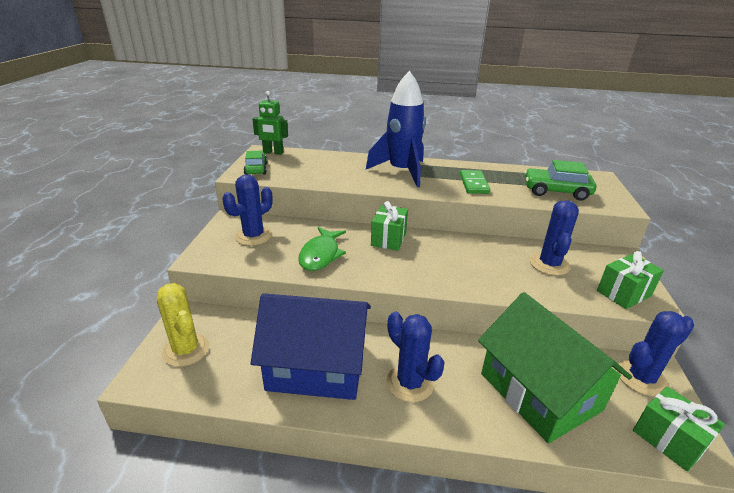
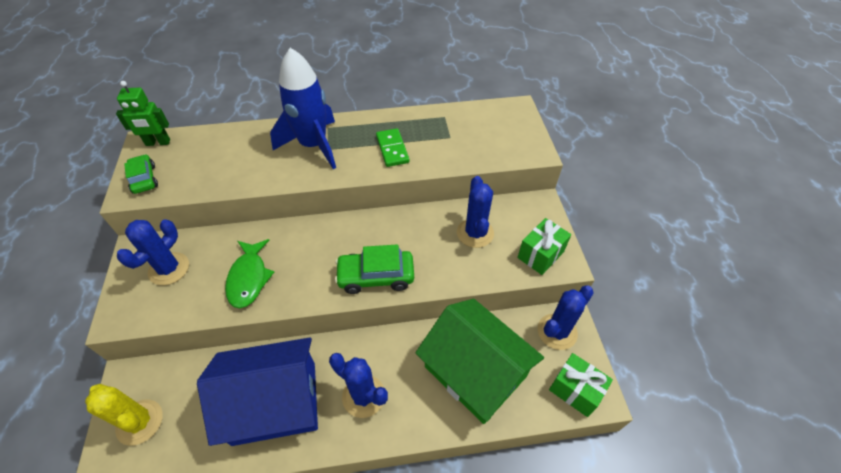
camera: 15 degrees left, 20 degrees up
(388, 239) = (316, 236): green gift -> none
(556, 191) = (475, 143): green car -> green car (376, 276)

